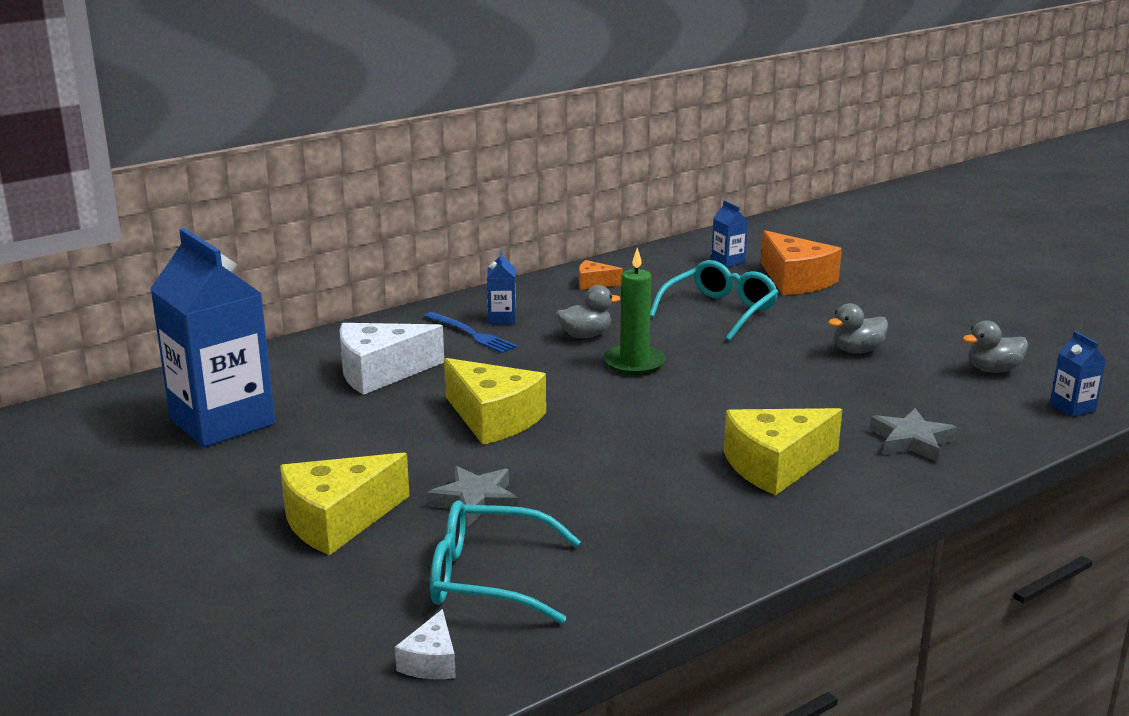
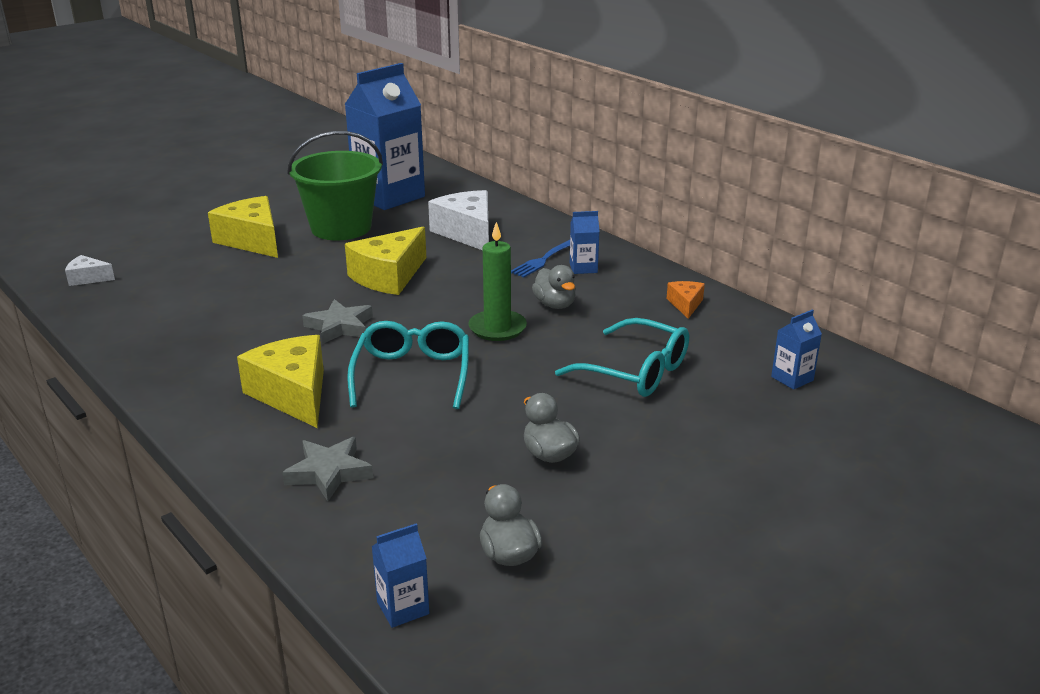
camera: 85 degrees right, 5 degrees up
(323, 453) = (341, 228): none -> green bucket
(475, 501) = (265, 278): grey star -> grey star (340, 326)
(488, 578) = (167, 288): turquoise glasses -> turquoise glasses (412, 374)
(795, 280) = (752, 422): orange cheese -> none

